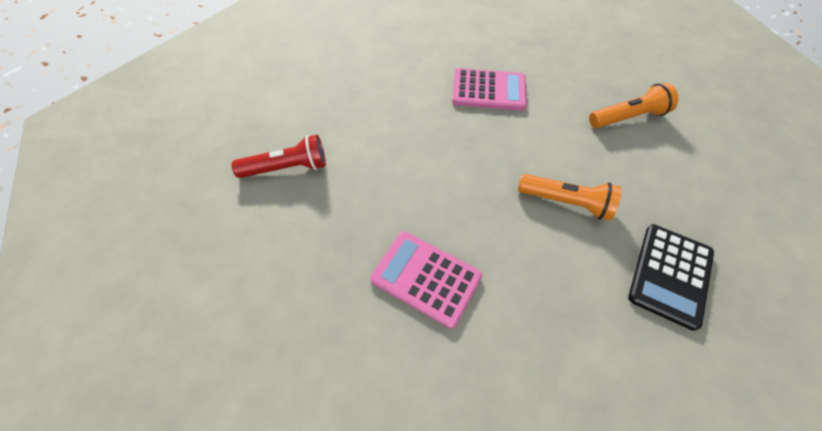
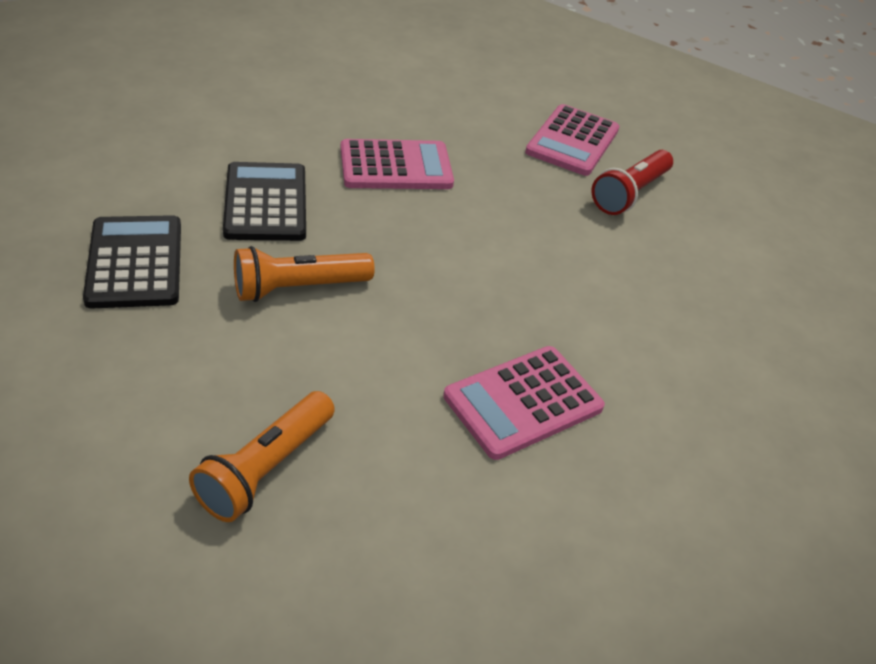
camera: 135 degrees right, 15 degrees down
(261, 234) = (572, 141): none -> pink calculator
(553, 289) = (265, 203): none -> black calculator

